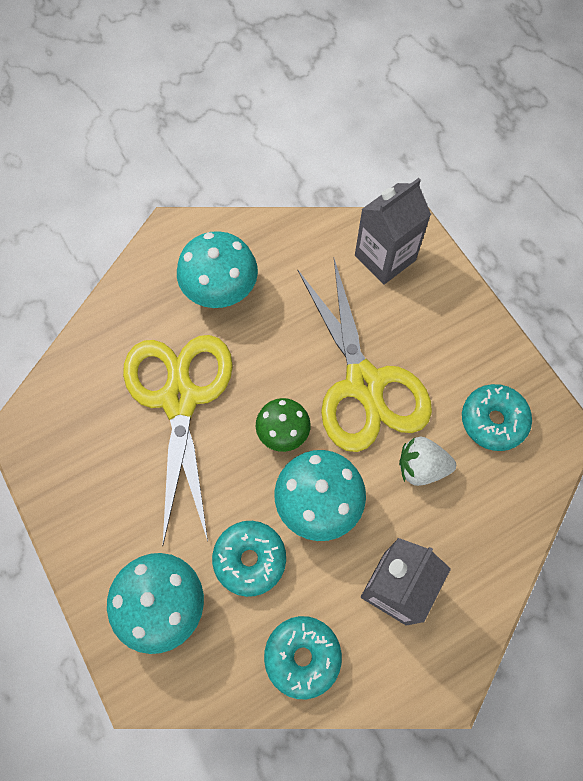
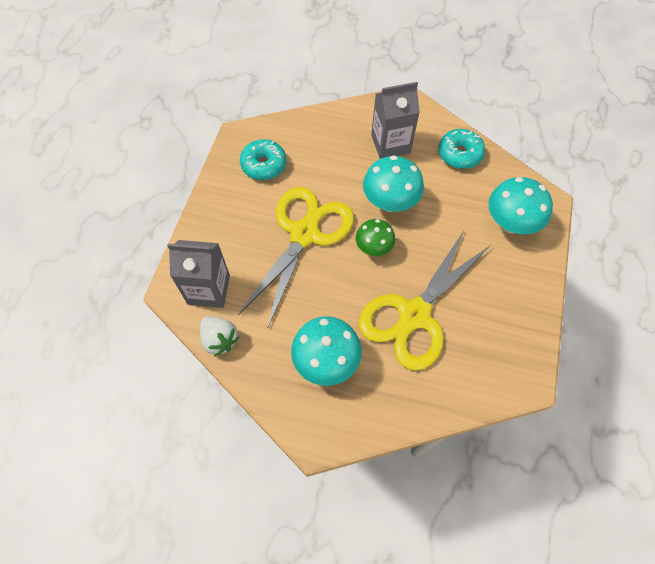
camera: 135 degrees left, 5 degrees down
(250, 559) = (448, 207): turquoise donut -> none
(421, 467) = (322, 175): white strawberry -> white strawberry (220, 340)

